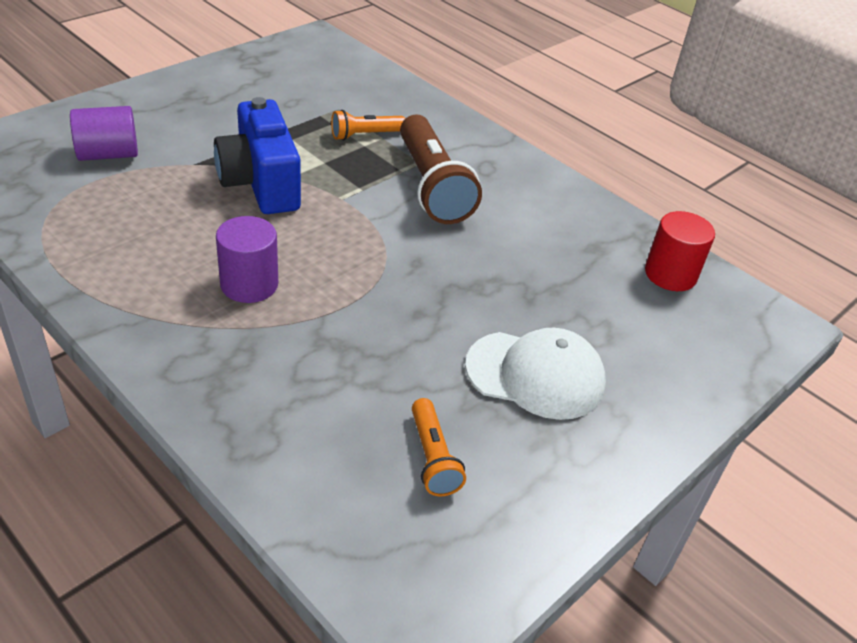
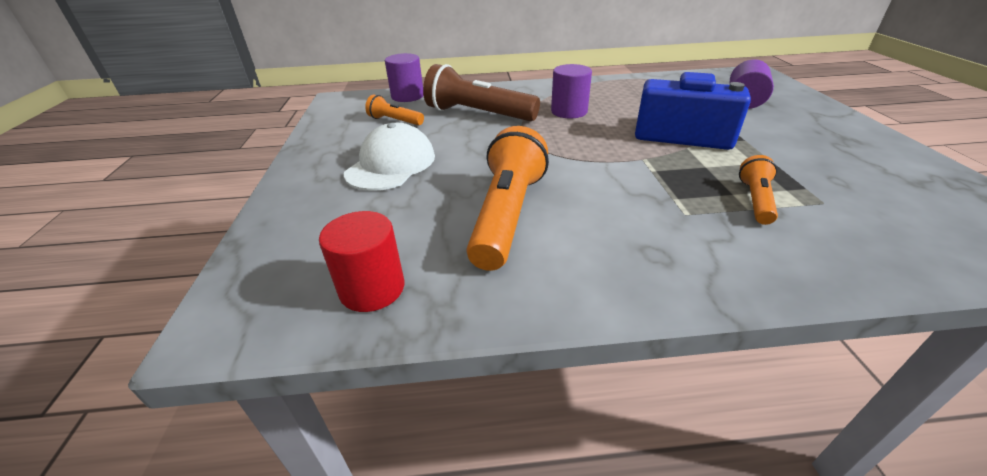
camera: 135 degrees right, 5 degrees down
(325, 516) = (407, 96): none -> purple cylinder
(432, 186) = (637, 205): brown flashlight -> brown flashlight (478, 114)
(521, 247) = (507, 214): none -> orange flashlight
(535, 375) = (391, 164): white cap -> white cap turned 150 degrees clockwise

